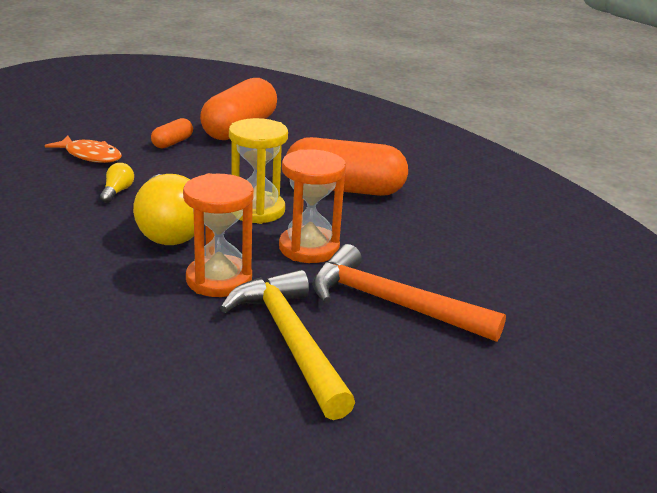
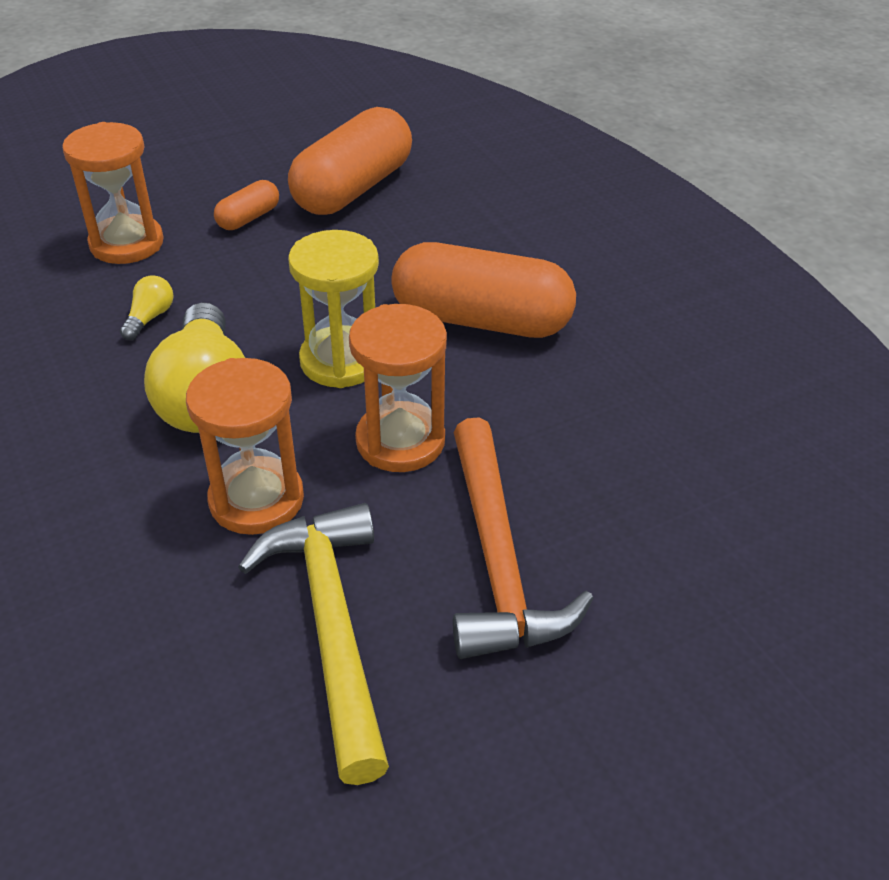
camera: 10 degrees right, 15 degrees up
(90, 156) = (127, 243): orange fish -> orange hourglass
(391, 303) = (497, 559): orange hammer -> orange hammer turned 135 degrees counterclockwise

